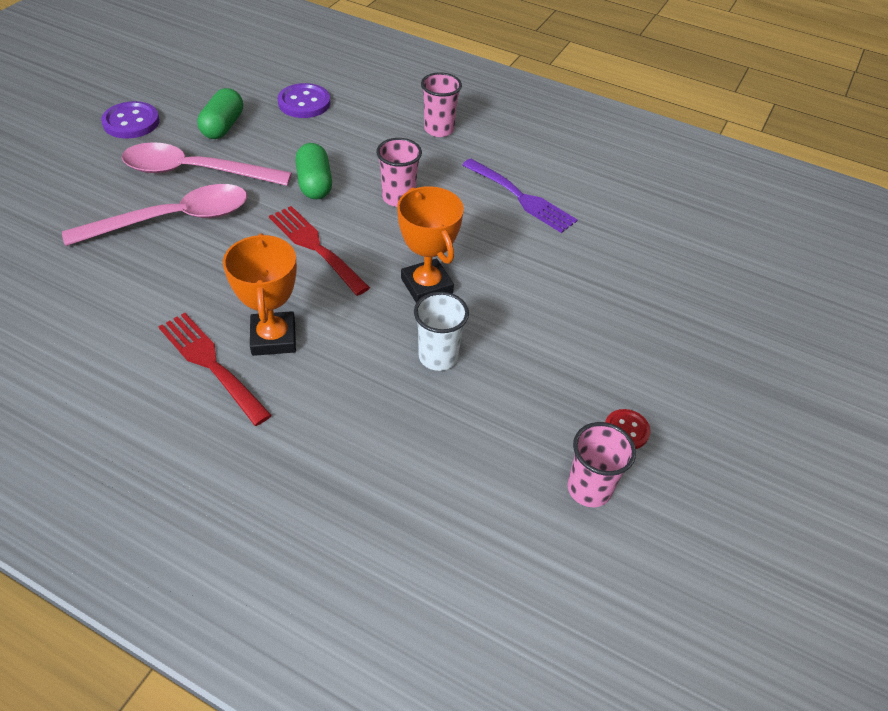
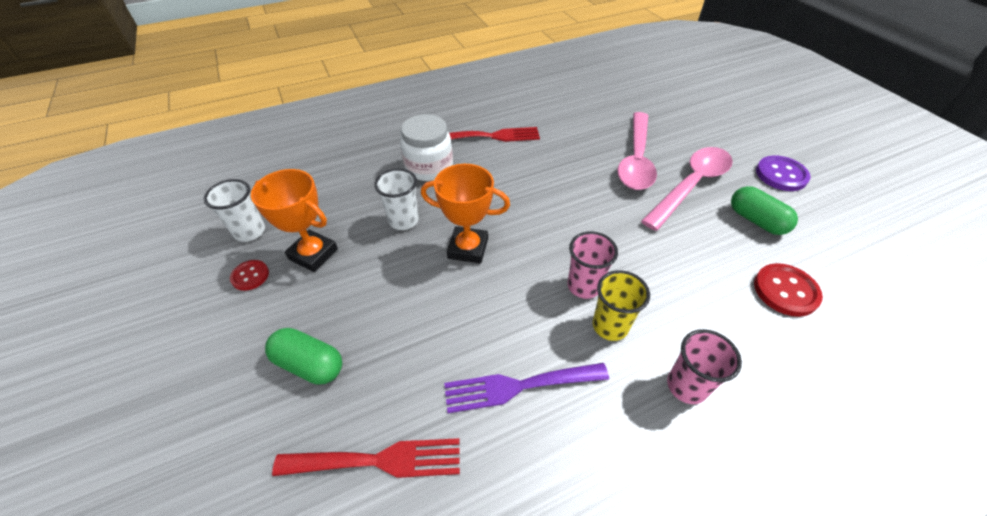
camera: 130 degrees right, 0 degrees up
(273, 338) = (489, 162): orange trophy -> orange trophy (313, 254)
(304, 103) = (785, 291): purple button -> red button
(315, 184) = (637, 242): green capsule -> green capsule (309, 364)
(315, 247) = (558, 211): red fork -> red fork (378, 460)
(330, 391) = (429, 167): none -> white jar
(425, 173) = (610, 326): none -> yellow cup
(589, 489) = (250, 232): pink cup -> white cup

